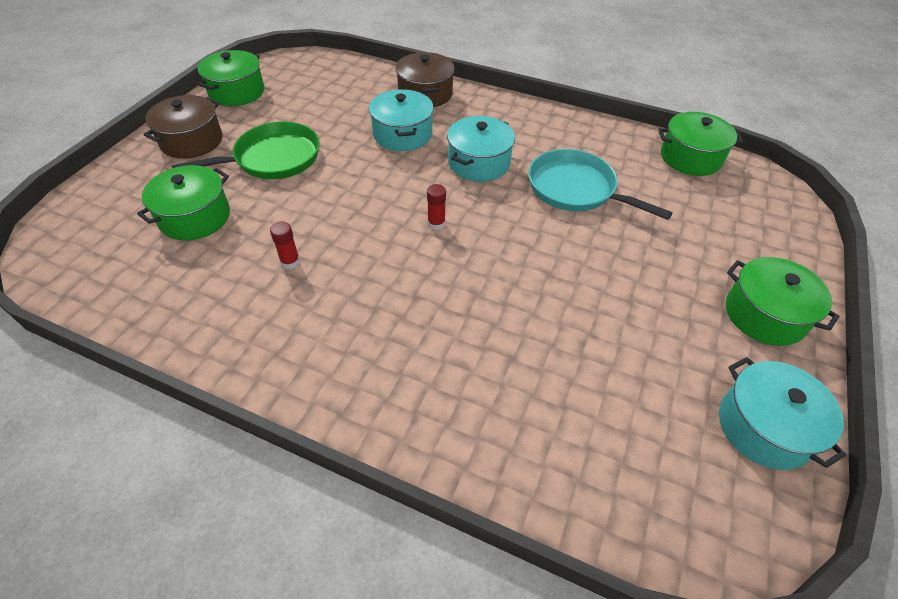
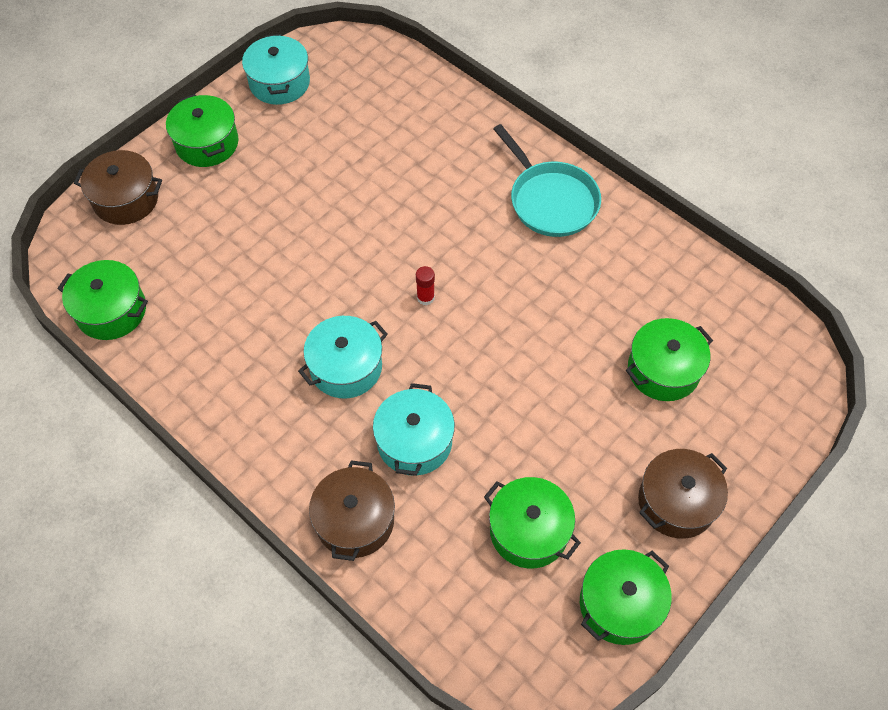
camera: 160 degrees left, 10 degrees up
(272, 159) = (578, 440): green pan -> none
(290, 261) = (572, 291): red glue stick -> none
(304, 110) = (529, 531): none -> green pot
(576, 189) = (265, 302): turquoise pan -> turquoise pan (550, 200)
(777, 238) = (126, 199): none -> brown pot

